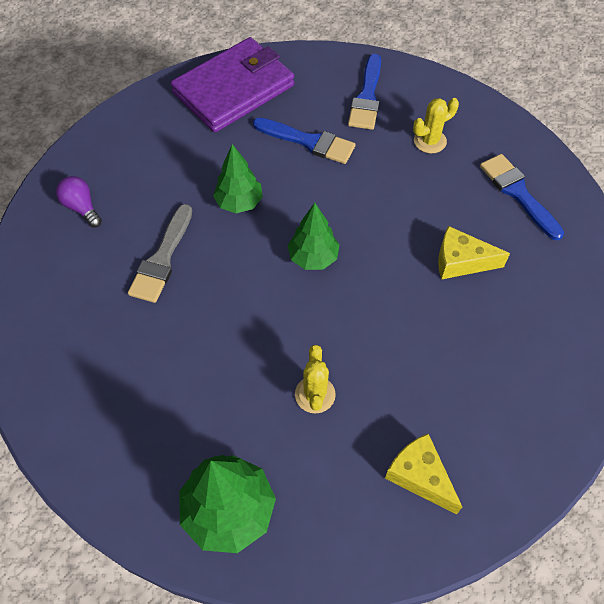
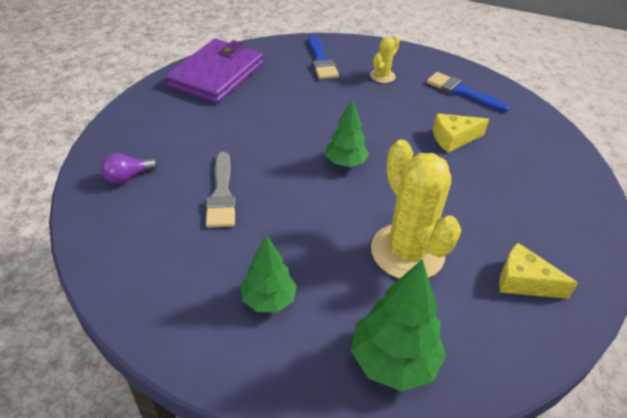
camera: 25 degrees left, 15 degrees down
(82, 207) = (128, 177): purple light bulb -> purple light bulb turned 60 degrees counterclockwise
(239, 202) = (264, 142): green tree -> green tree (268, 300)
(308, 141) = (295, 94): blue brush -> none
(315, 394) = (407, 252): yellow cactus -> yellow cactus, size x2.05

